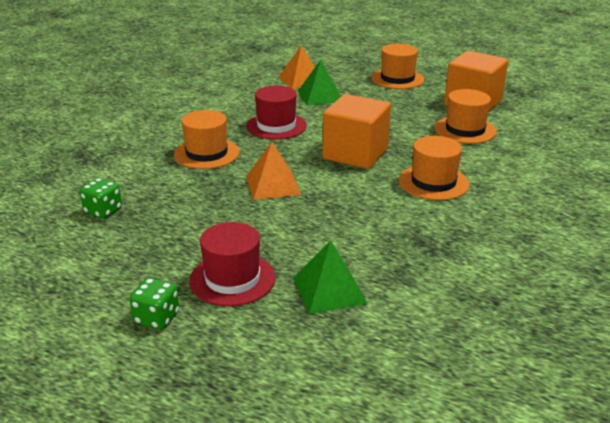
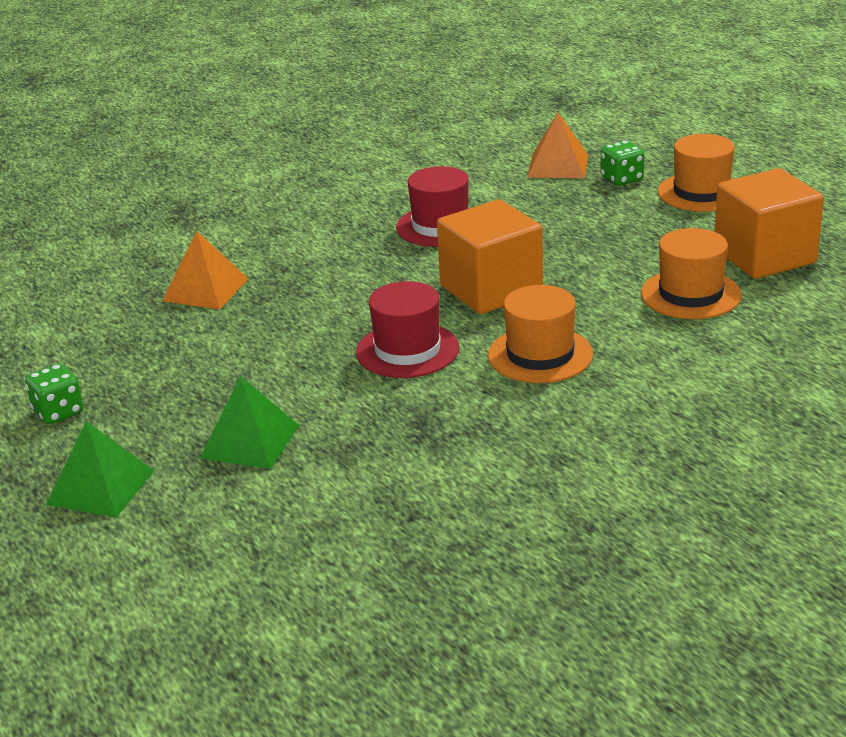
camera: 35 degrees right, 0 degrees up
(103, 211) = (131, 284): green dice -> green dice (622, 179)
(206, 153) = (314, 243): orange hat -> none
(232, 279) = (170, 397): red hat -> red hat (407, 350)
(273, 185) = (340, 303): orange pyramid -> orange pyramid (205, 289)
(320, 96) = (553, 196): green pyramid -> green pyramid (100, 487)

